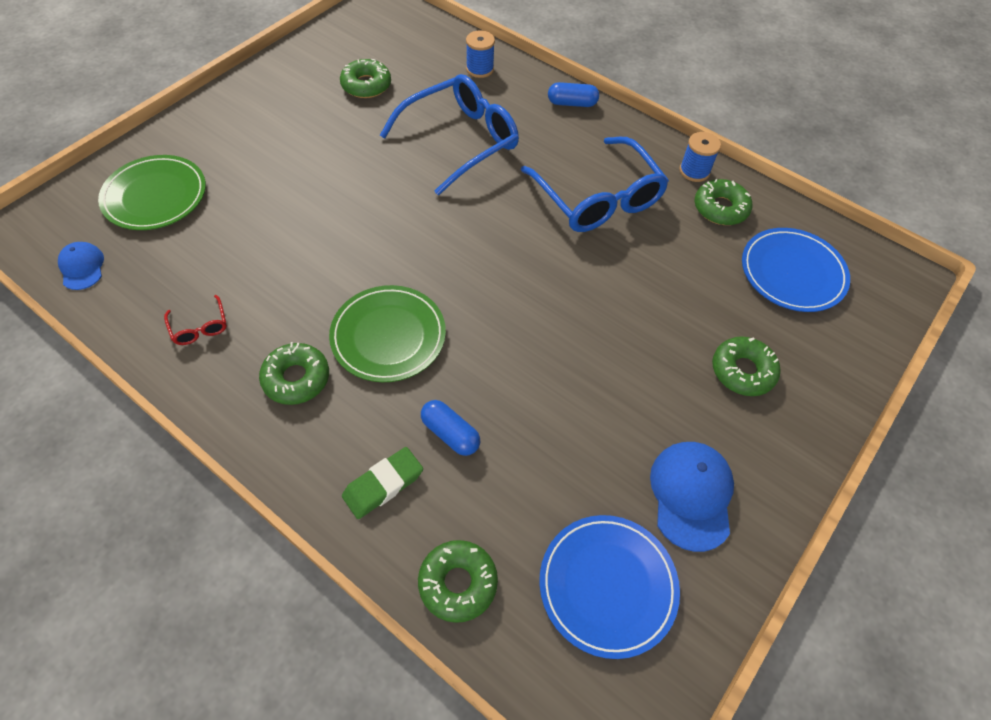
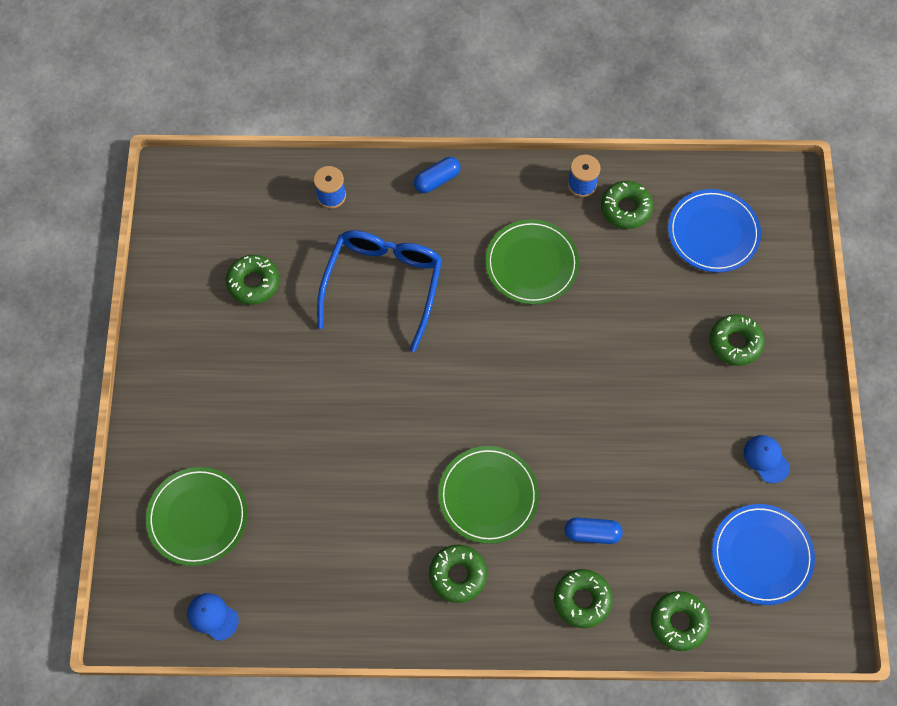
camera: 35 degrees left, 10 degrees up
(199, 326) = (352, 591): red glasses -> none
(383, 485) = (582, 600): green eraser -> green donut
(597, 197) = (531, 264): blue glasses -> green plate
(691, 495) = (766, 459): blue cap -> blue cap, size x0.60

